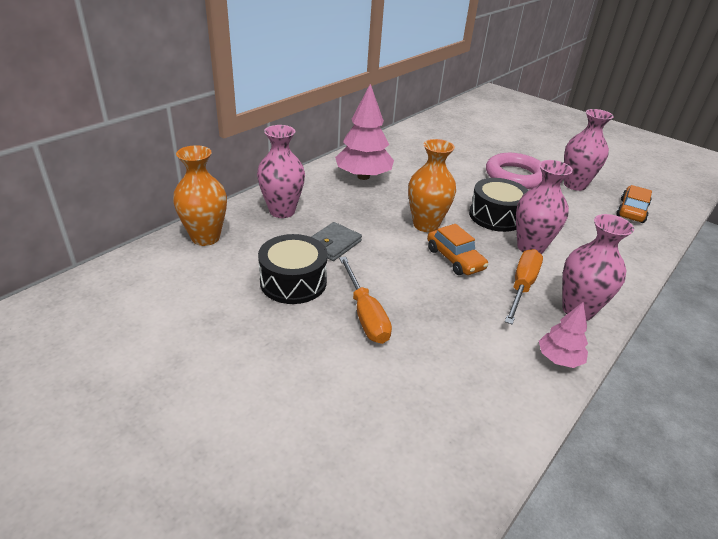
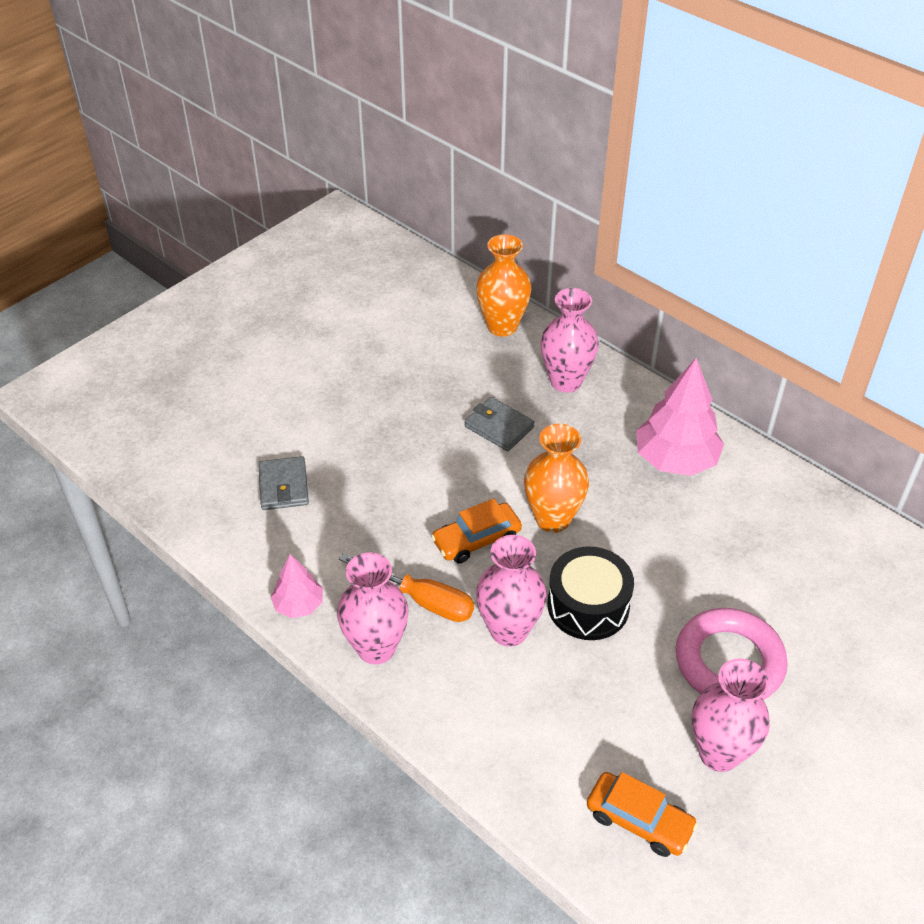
camera: 95 degrees right, 10 degrees up
(293, 282) = (427, 396): black drum -> none
(365, 314) = (375, 451): orange screwdriver -> none
(421, 379) = (283, 486): none -> grey wallet

